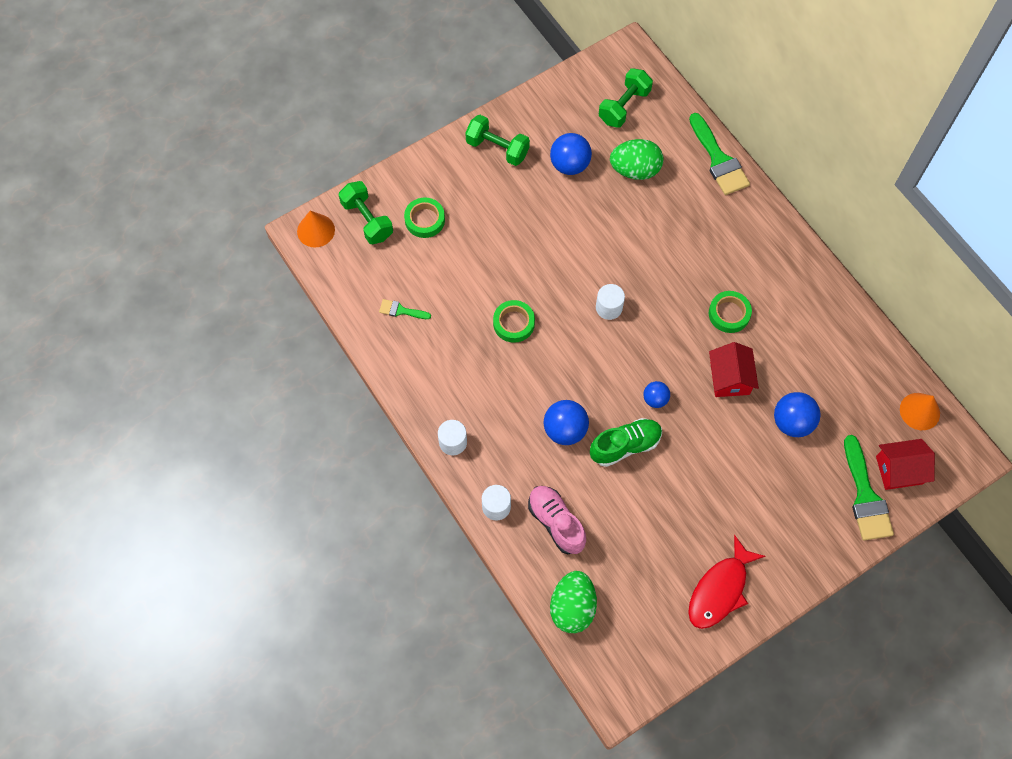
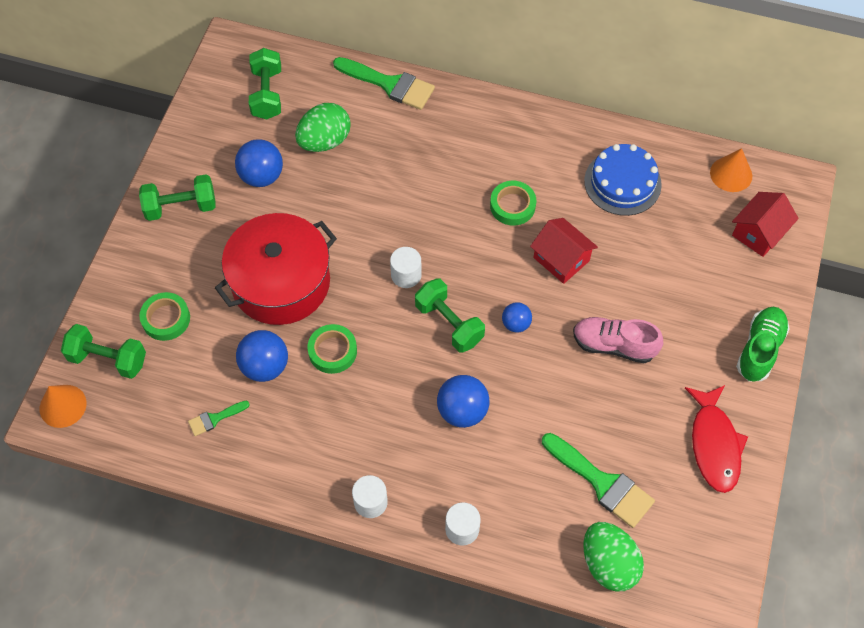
camera: 40 degrees left, 5 degrees down
(519, 250) = (281, 282): none -> red pot
(556, 522) = (527, 499): pink shoe -> pink shoe (614, 345)
(609, 364) = (449, 323): none -> green dumbbell
(625, 446) = (526, 384): green shoe -> green shoe (759, 349)
(792, 422) = (643, 257): blue ball -> blue ball (265, 366)
(828, 356) = (622, 182): none -> blue cake
(865, 496) = (753, 273): green brush -> green brush (602, 483)

